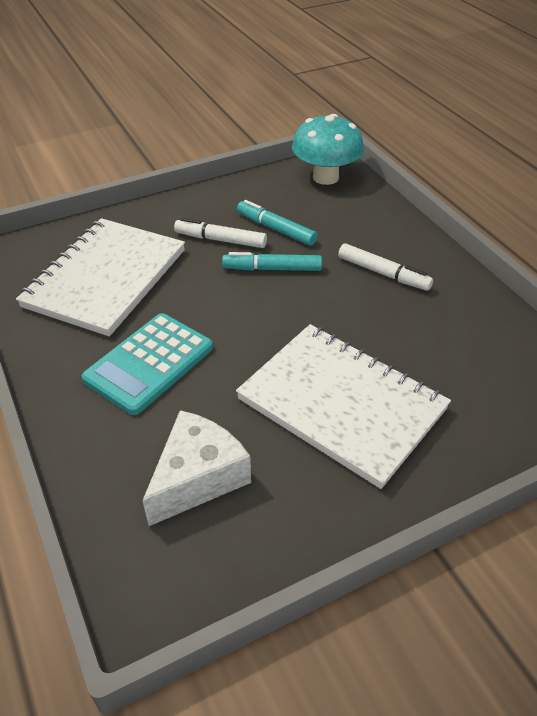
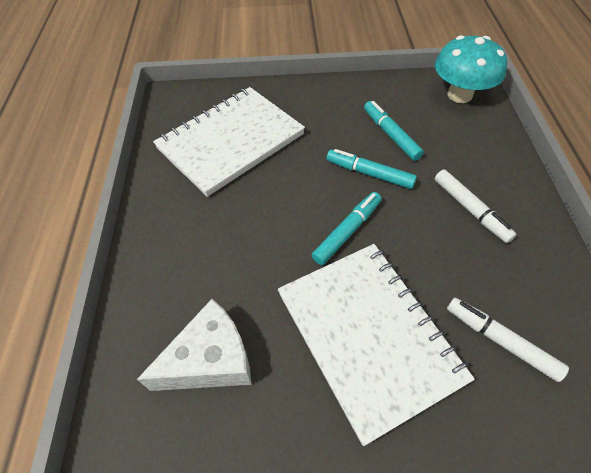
camera: 25 degrees right, 10 degrees up
(149, 363) = (225, 232): turquoise calculator -> none
(220, 240) = (338, 132): white marker -> white marker (500, 341)
(276, 325) = (347, 231): none -> turquoise marker

